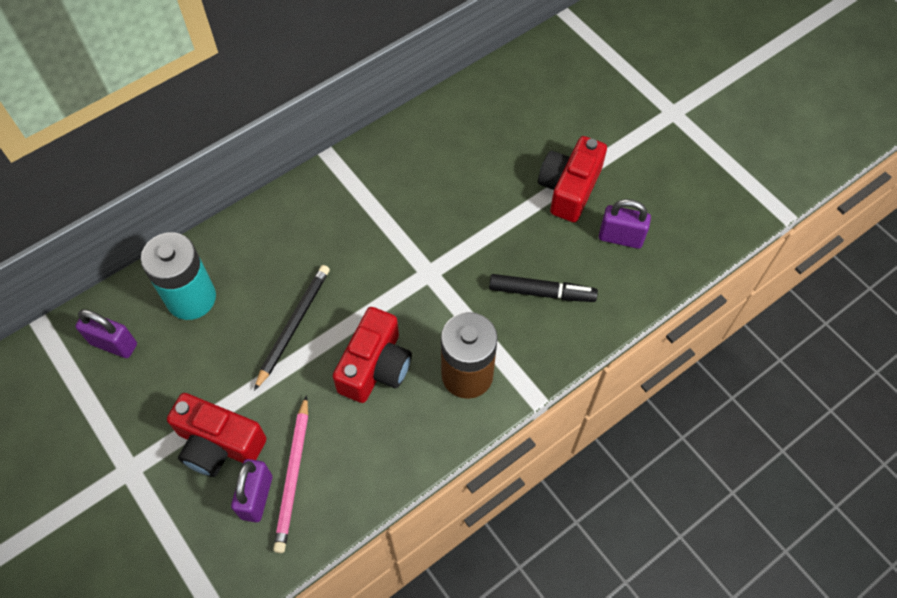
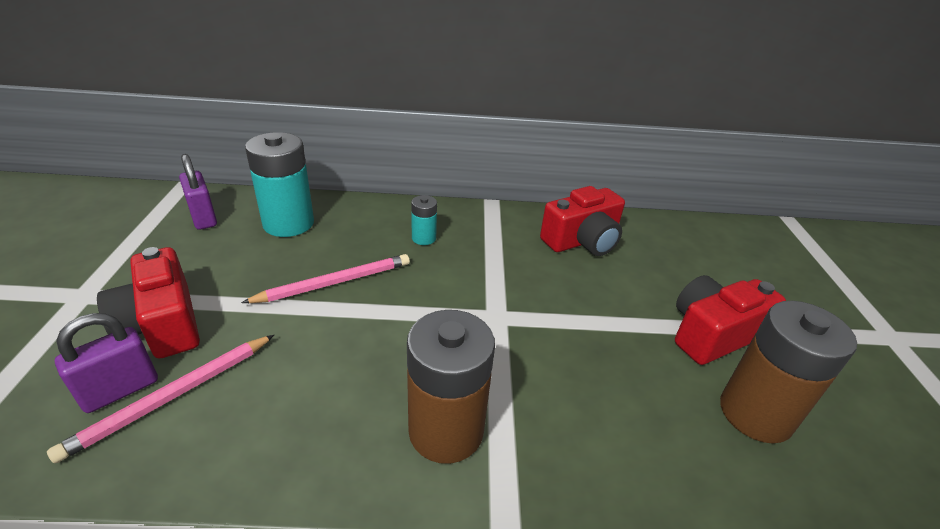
camera: 35 degrees right, 25 degrees down
(293, 326) = (334, 283): black pencil -> pink pencil
(313, 236) = (424, 238): none -> turquoise battery
(375, 366) = (363, 357): red camera -> red camera (582, 241)
(541, 292) = (608, 407): black marker -> none
(620, 238) = (755, 413): purple padlock -> brown battery

